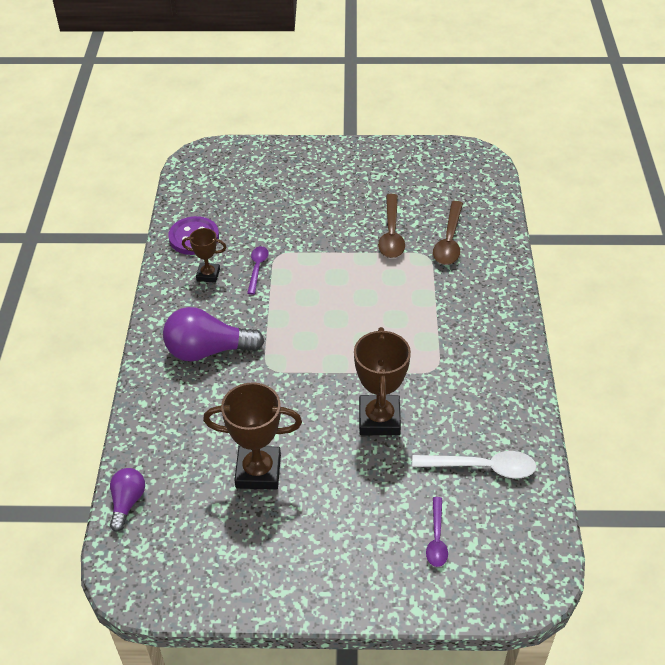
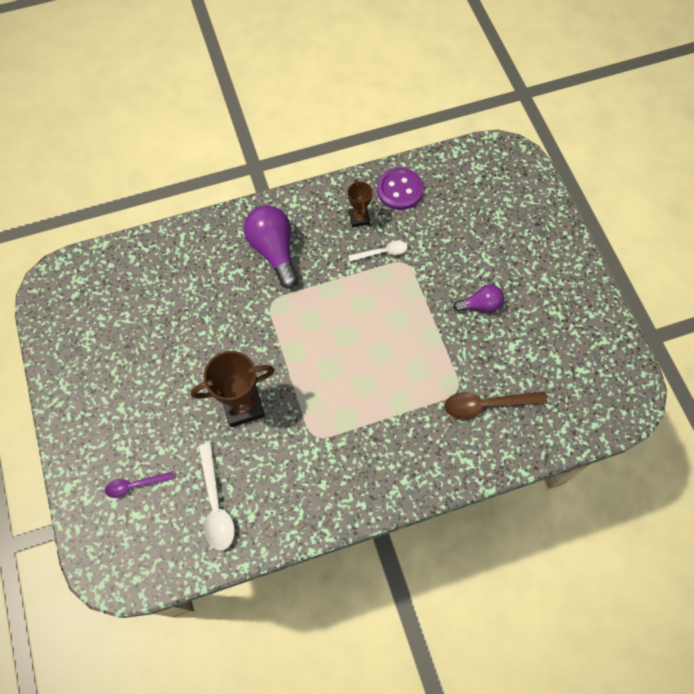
camera: 70 degrees right, 20 degrees up
(127, 502) = (114, 255): purple light bulb -> purple light bulb (480, 305)
(257, 268) = (382, 252): purple spoon -> white spoon
(258, 471) = (164, 332): brown trophy -> none
(391, 234) = (474, 349): brown spoon -> none

